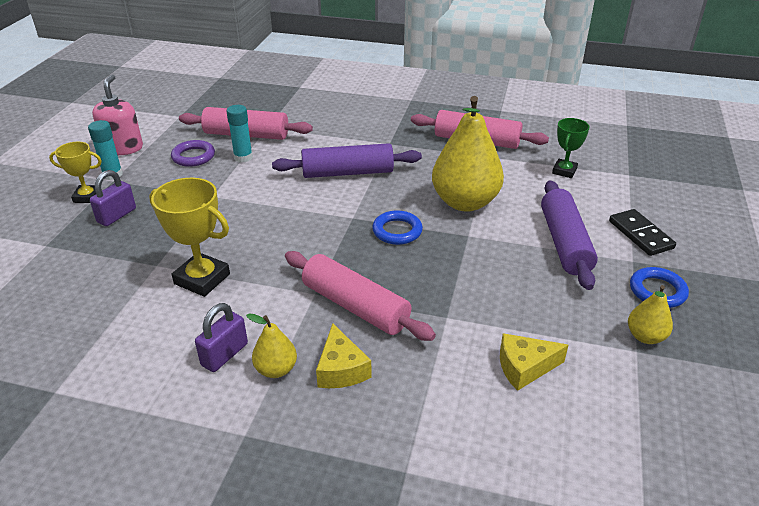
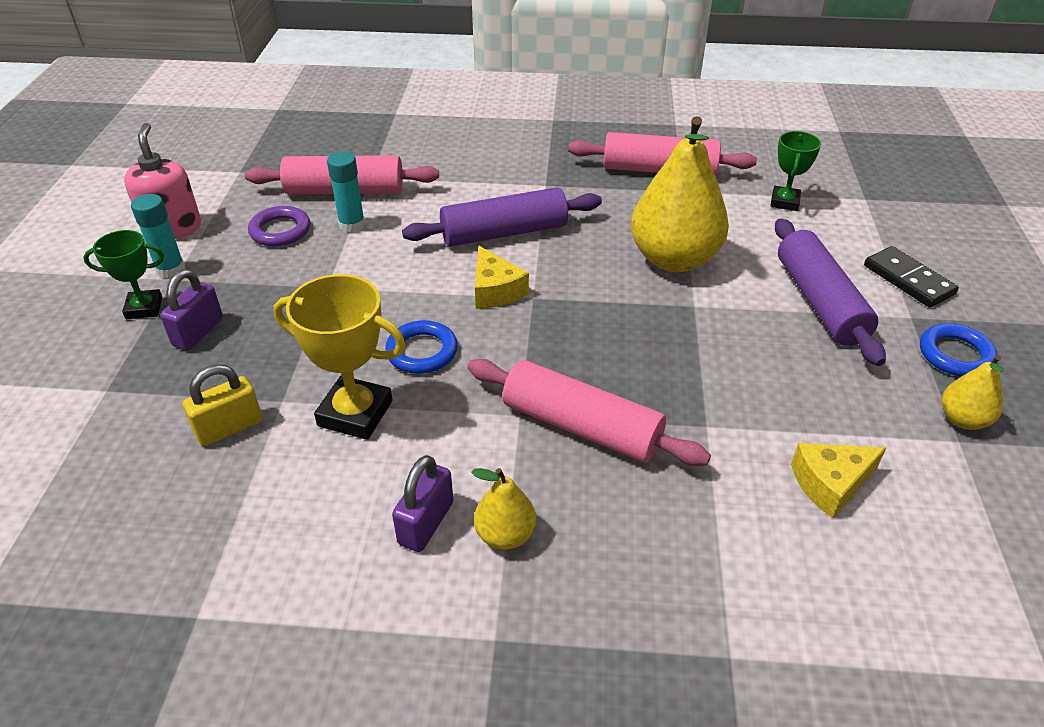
camera: 10 degrees left, 5 degrees up
(87, 197) = (144, 308): yellow trophy -> green trophy
(116, 278) = (229, 427): none -> yellow padlock
(341, 369) = (593, 521): yellow cheese -> yellow cheese (495, 290)
(397, 231) = (599, 310): blue ring -> blue ring (422, 351)

